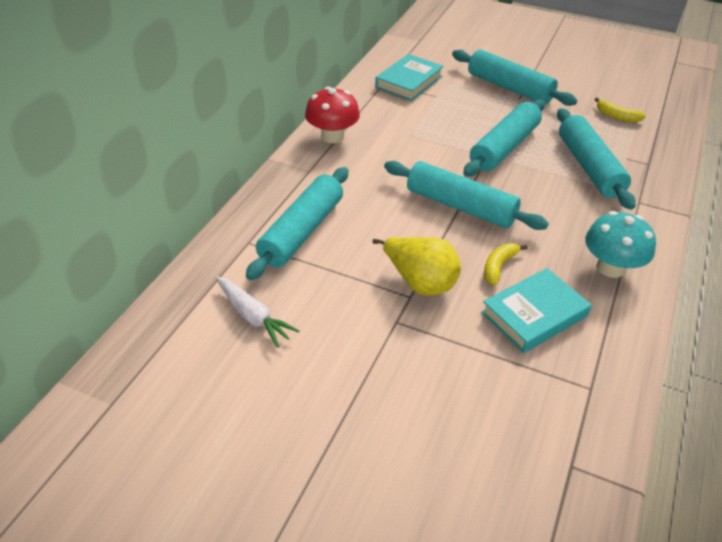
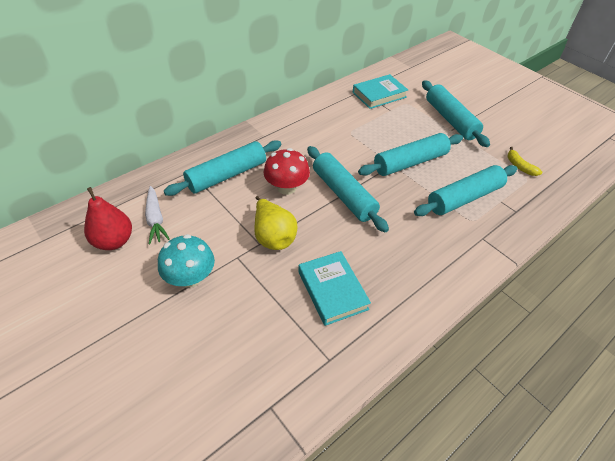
camera: 25 degrees right, 5 degrees up
(219, 364) = (114, 241): none -> red pear
(332, 136) = (296, 118): red mushroom -> red mushroom (286, 187)
(498, 266) = (335, 246): yellow banana -> none
(534, 314) = (332, 290): turquoise book -> turquoise book turned 75 degrees clockwise
(589, 167) = (464, 198): turquoise rolling pin -> turquoise rolling pin turned 45 degrees clockwise
(611, 267) = (418, 279): turquoise mushroom -> turquoise mushroom (190, 277)

